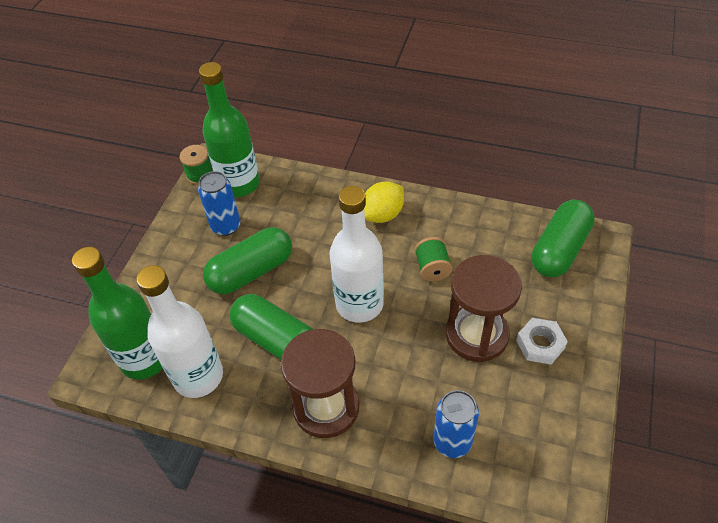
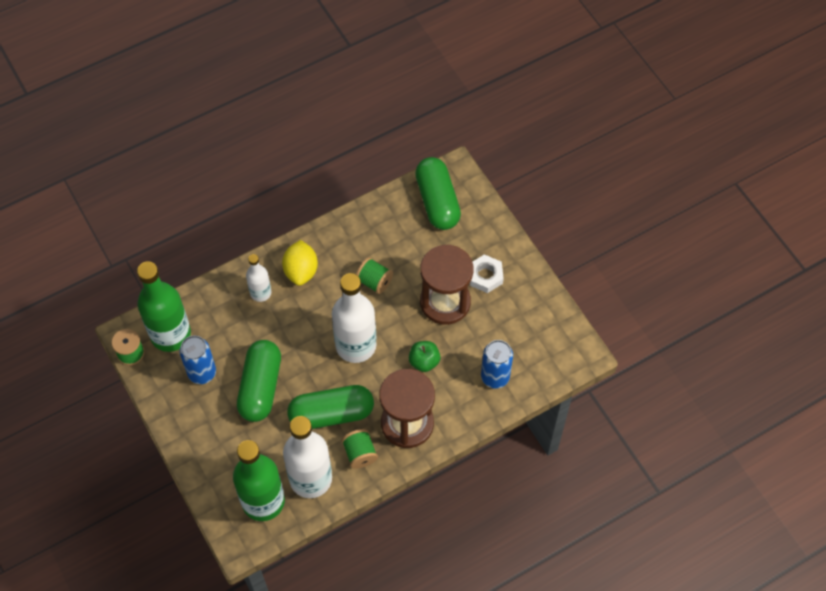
camera: 50 degrees left, 10 degrees up
(258, 394) = (360, 453): none -> green spool
(334, 206) = (260, 293): none -> white bottle
(401, 368) = (424, 361): none -> green apple

